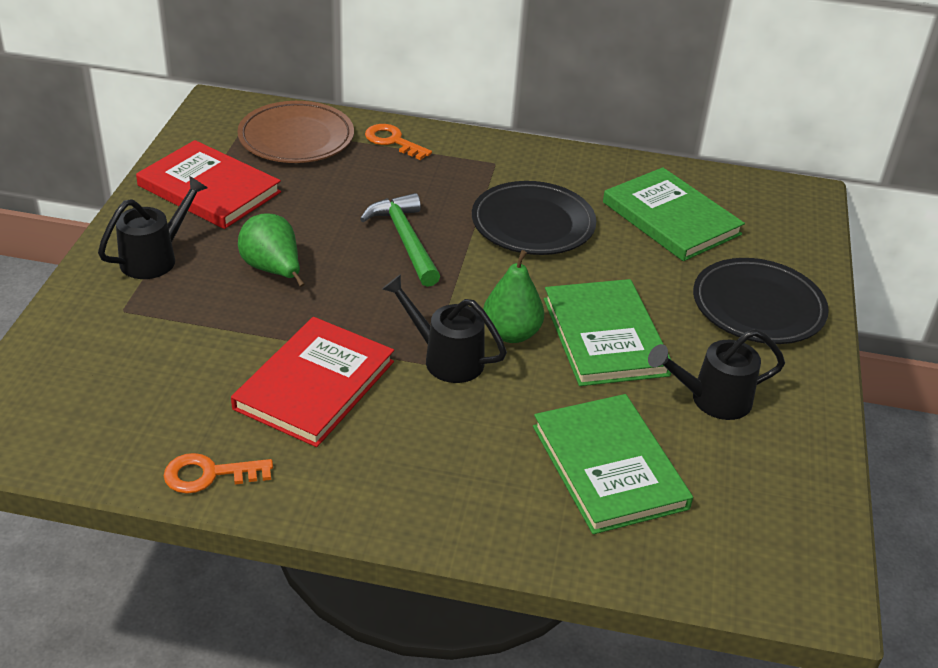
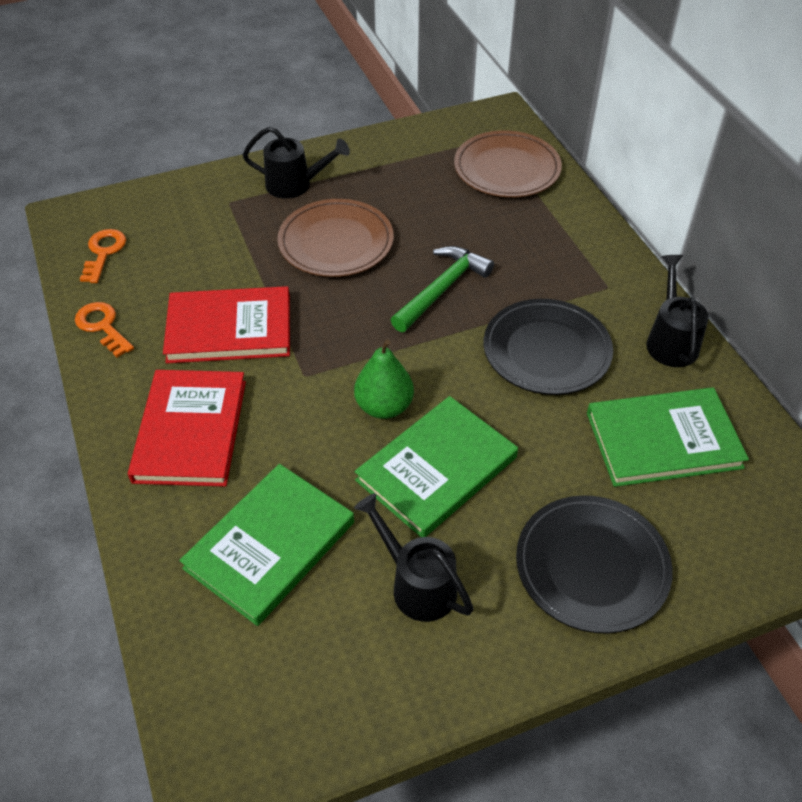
camera: 60 degrees right, 10 degrees up
(209, 189) = (396, 165): red book -> red book (191, 430)
(273, 270) = (336, 243): green pear -> brown plate
(393, 141) = (565, 217): orange key -> orange key (104, 253)
(446, 358) = (319, 383): black watering can -> black watering can (670, 340)
(671, 218) = (663, 440): green book -> green book turned 60 degrees clockwise

